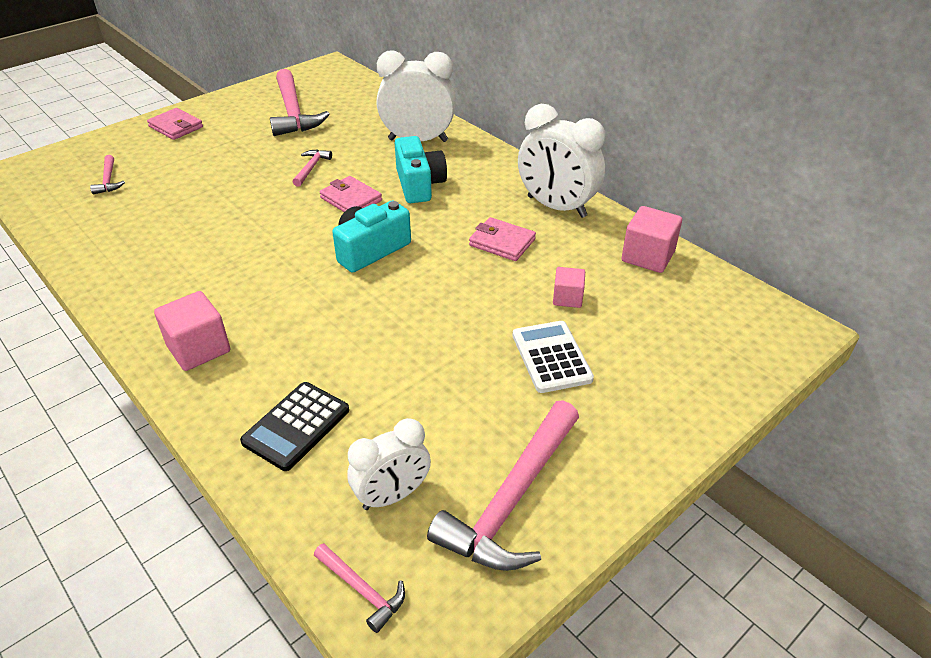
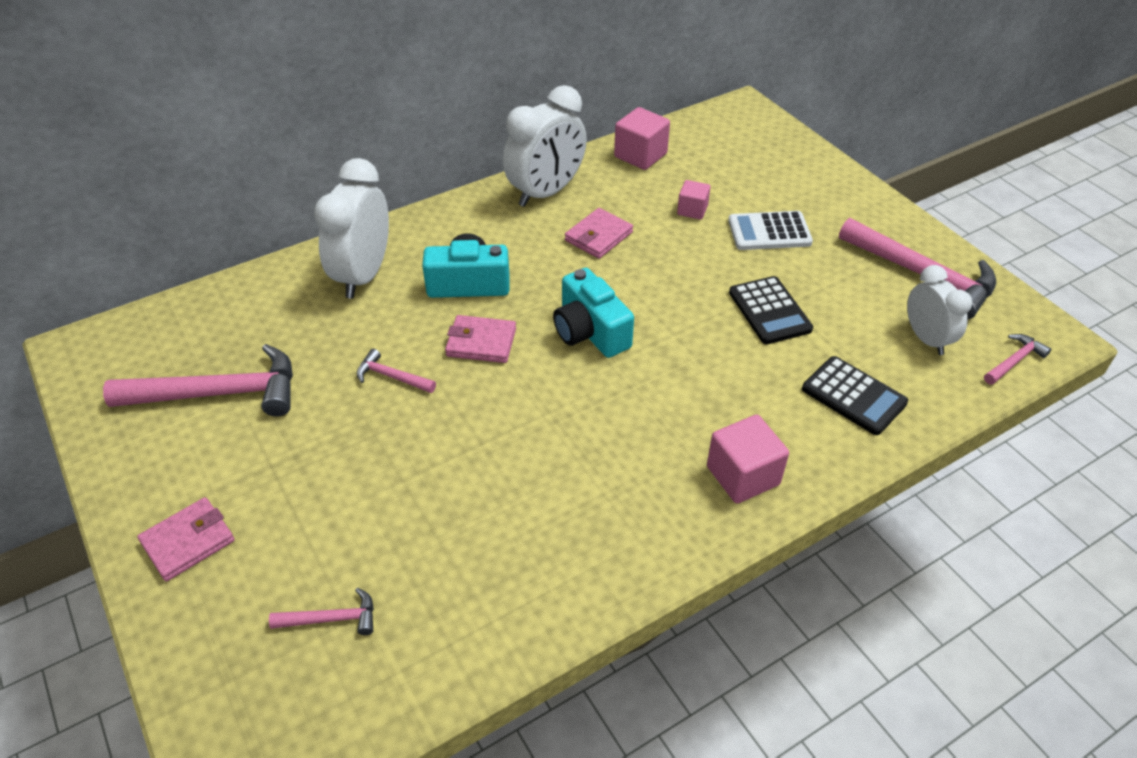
camera: 80 degrees left, 5 degrees up
(351, 199) = (481, 342): pink wallet -> pink wallet turned 45 degrees clockwise
(418, 360) = (769, 311): none -> black calculator

